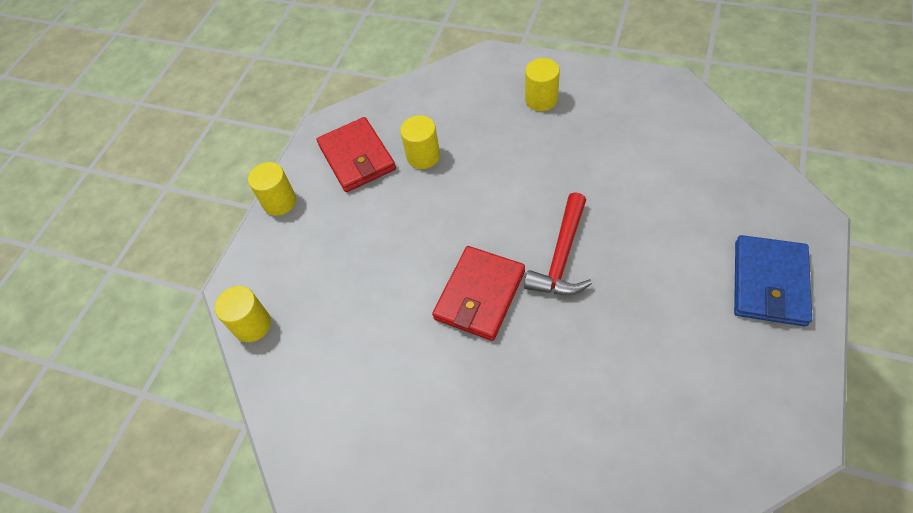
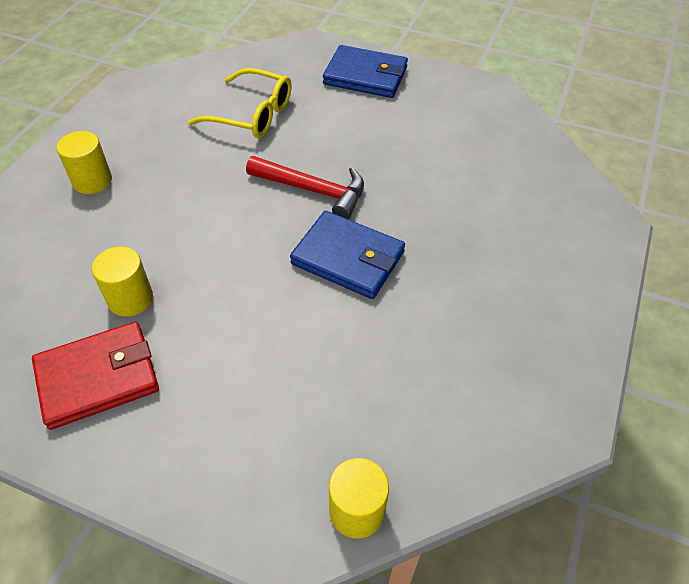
camera: 95 degrees left, 5 degrees down
(279, 202) = (143, 486): yellow cylinder -> none
(480, 295) = (348, 258): red wallet -> blue wallet
(661, 188) = (252, 114): none -> yellow glasses

